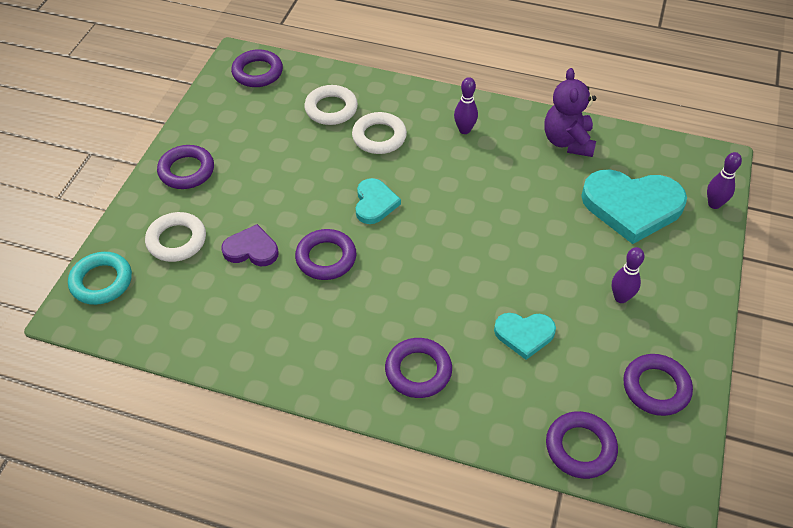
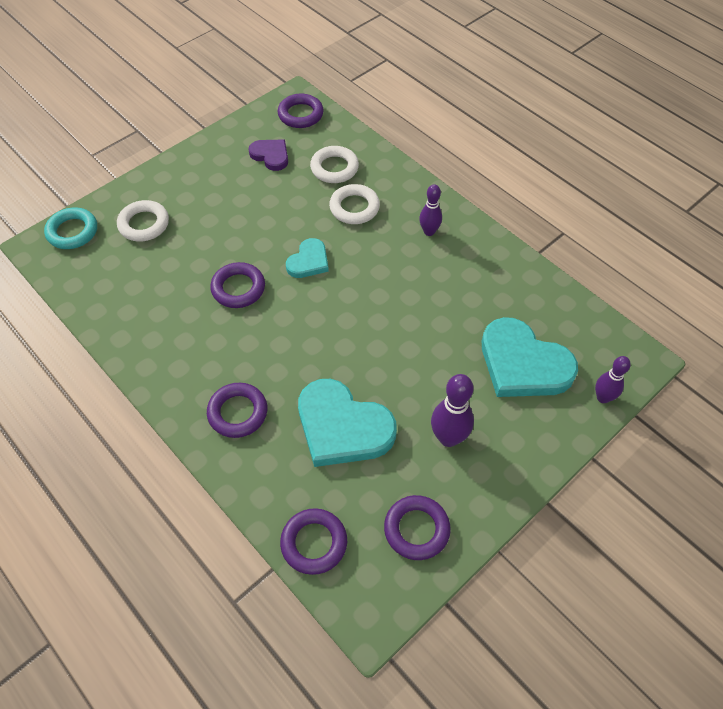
camera: 30 degrees right, 5 degrees up
(186, 171) = (190, 173): purple ring -> none
(251, 249) = (190, 256): purple heart -> purple heart (270, 155)
(524, 334) = (342, 427): turquoise heart -> turquoise heart, size x1.86
(567, 142) = (511, 280): purple teddy bear -> none
(620, 297) = (448, 438): purple bowling pin -> purple bowling pin, size x1.53

